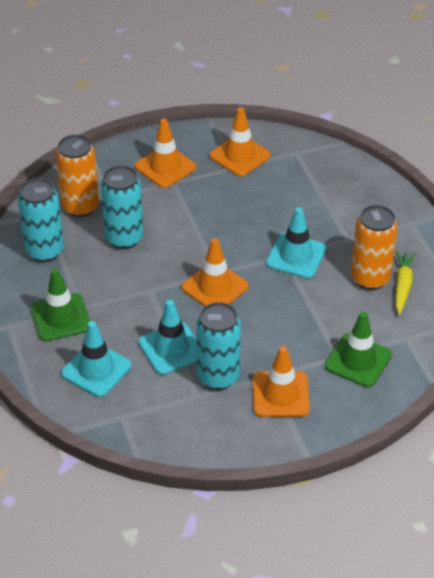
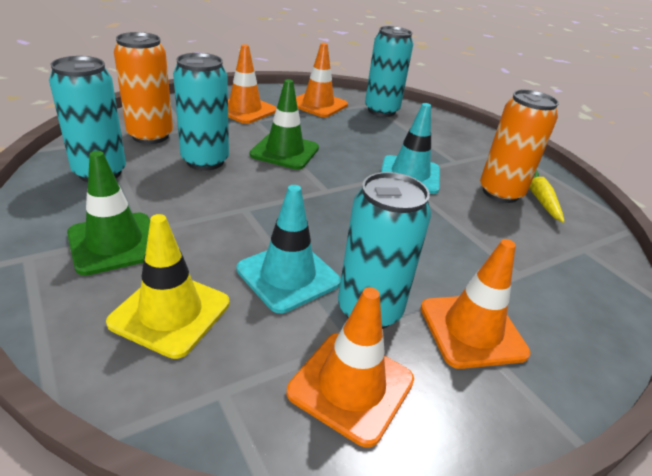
camera: 15 degrees left, 10 degrees down
(96, 370) = (170, 313): turquoise traffic cone -> yellow traffic cone
(215, 287) = (327, 204): orange traffic cone -> orange traffic cone (351, 386)
(303, 164) = (381, 111): none -> turquoise can
(358, 360) = (547, 277): green traffic cone -> green traffic cone (285, 151)

